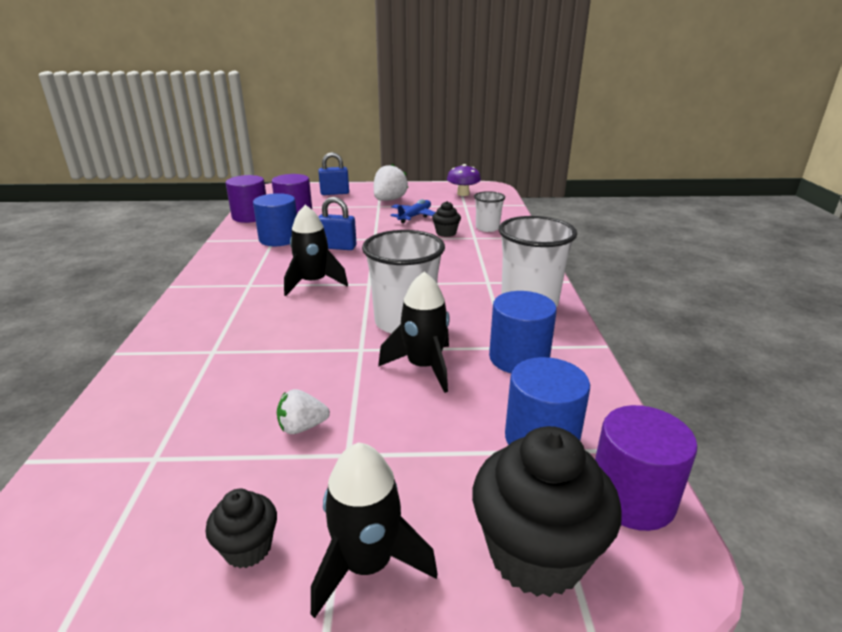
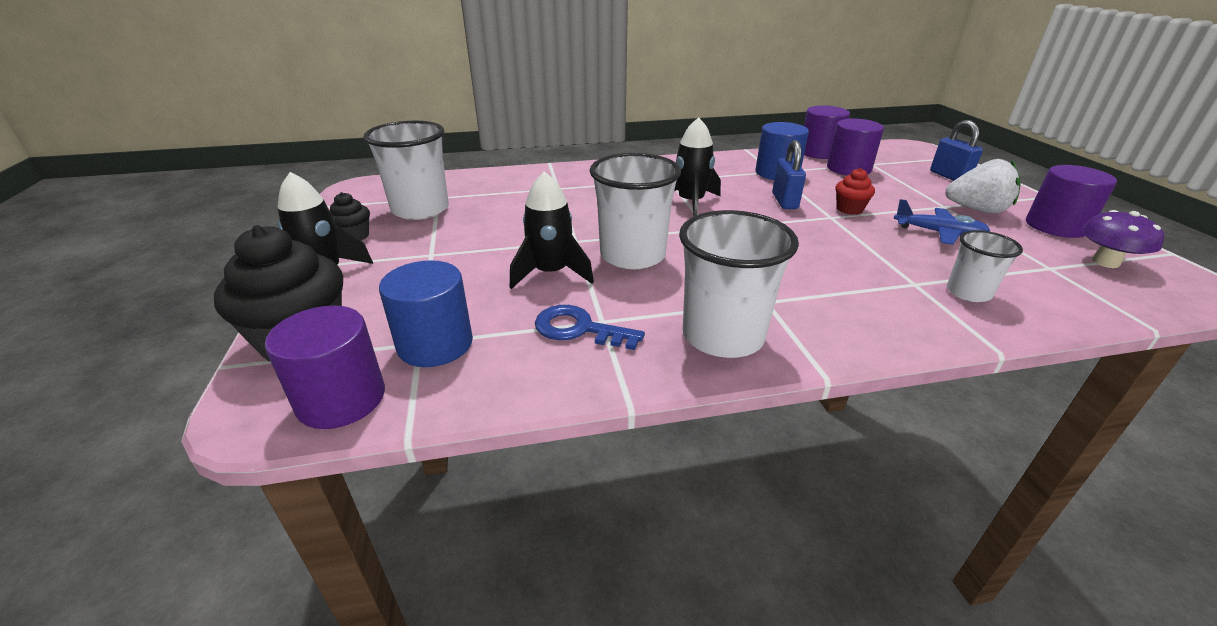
camera: 80 degrees right, 5 degrees up
(192, 474) = (420, 209): none -> white cup
(302, 427) = (463, 233): white strawberry -> none
(366, 230) = (849, 209): none -> red cupcake
(420, 191) = (1055, 226): none -> purple cylinder
(446, 233) = (904, 260): black cupcake -> none
(519, 358) = (579, 329): blue cylinder -> blue key

